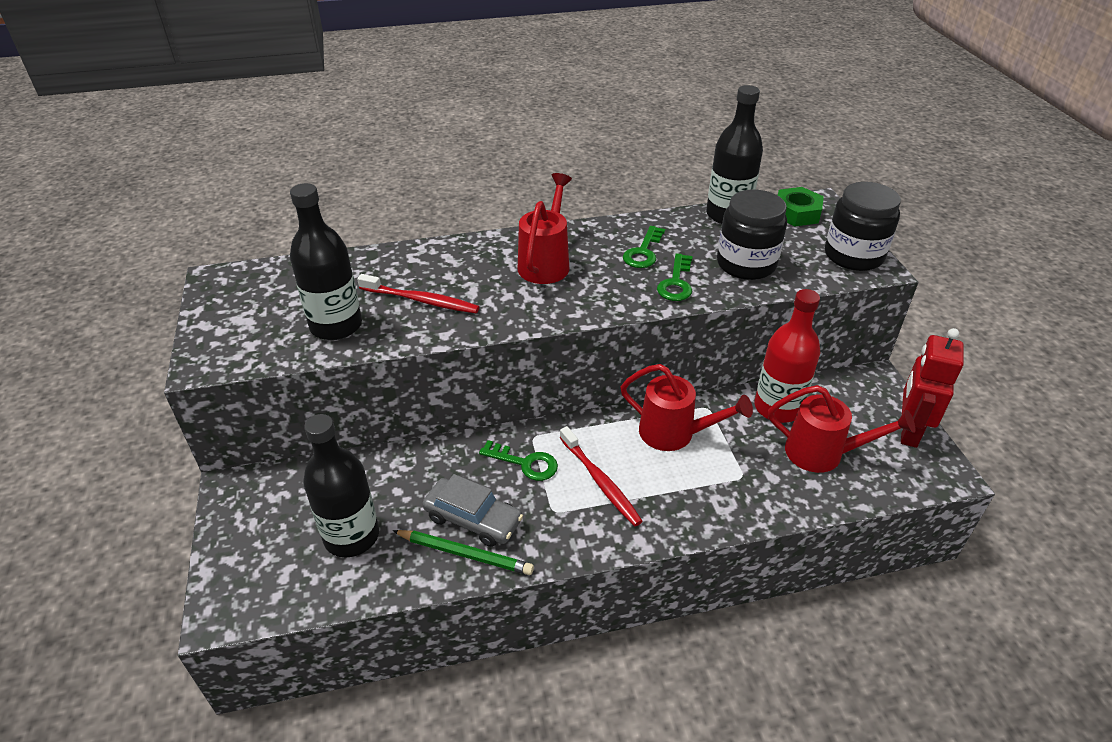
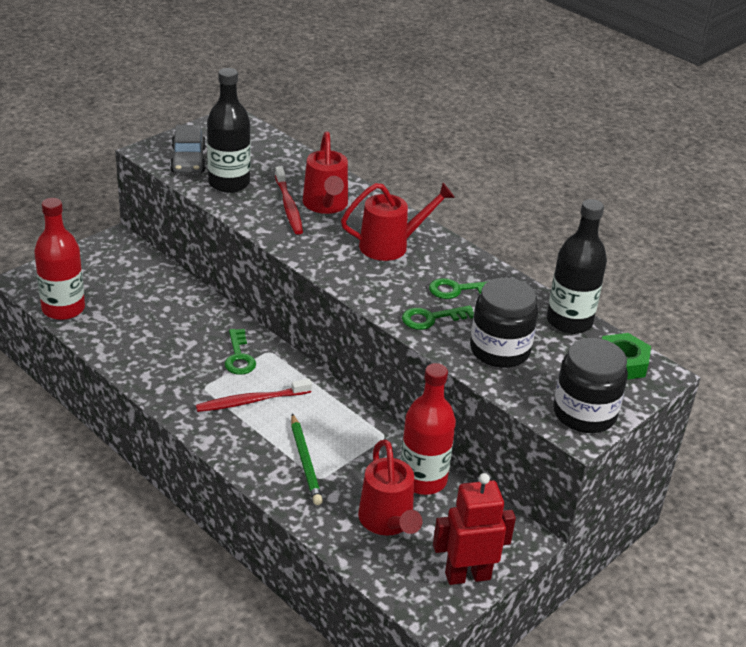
camera: 55 degrees right, 5 degrees down
(316, 590) = (63, 309): none -> red bottle
(351, 536) = (114, 305): black bottle -> none
(465, 554) = (135, 359): green pencil -> green pencil (305, 462)
(473, 519) = (167, 351): grey car -> grey car (188, 160)
(601, 482) = (250, 401): red toothbrush -> red toothbrush turned 45 degrees clockwise
(675, 434) = (336, 426): red watering can -> red watering can (326, 205)

